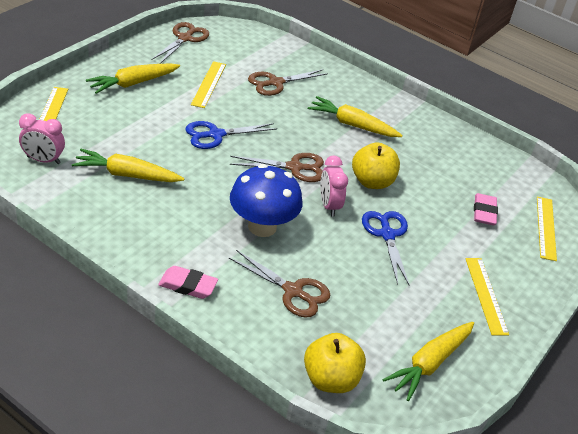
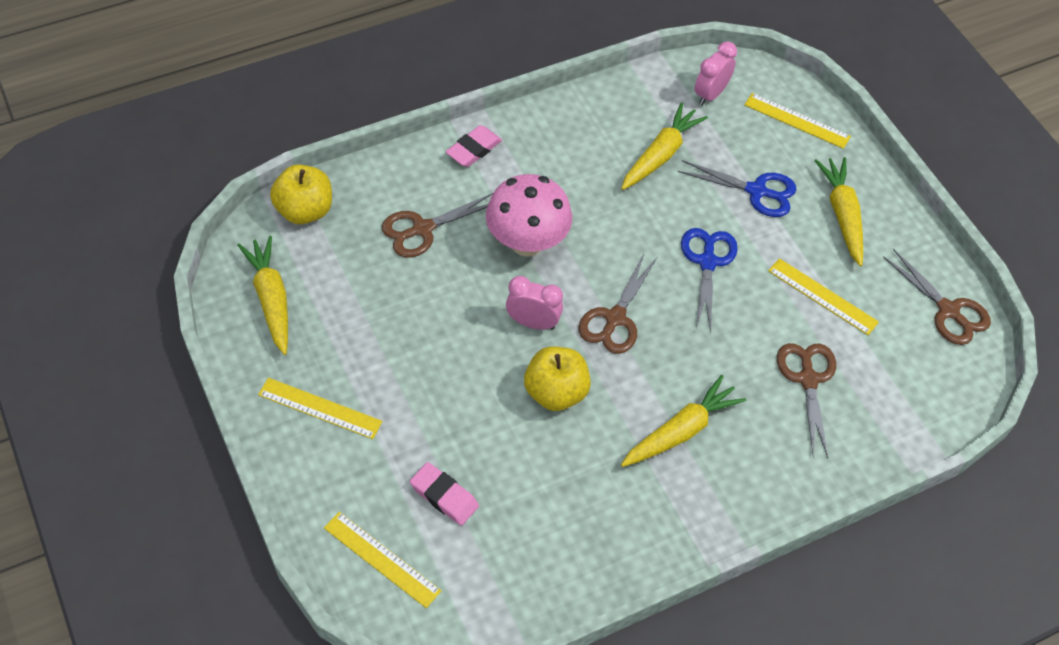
camera: 120 degrees right, 15 degrees up
(262, 227) = (527, 242): blue mushroom -> pink mushroom
(387, 234) = (459, 359): blue scissors -> blue scissors (756, 191)

